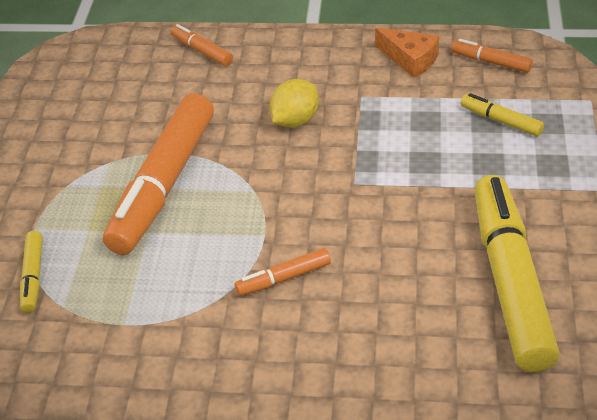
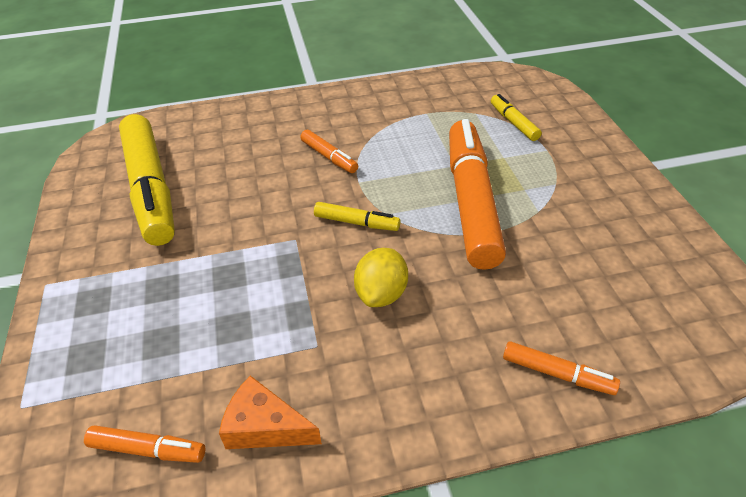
camera: 160 degrees right, 0 degrees up
(283, 278) = (329, 157): orange marker -> orange marker turned 90 degrees clockwise
(501, 121) = (143, 346): yellow marker -> yellow marker (356, 222)

